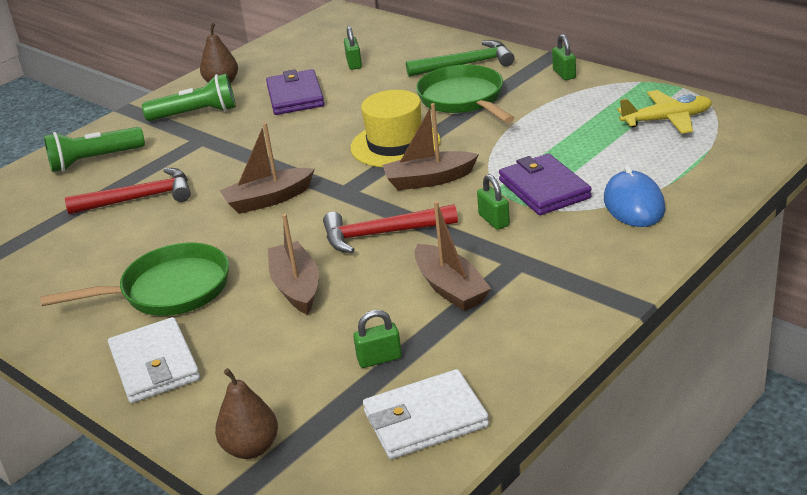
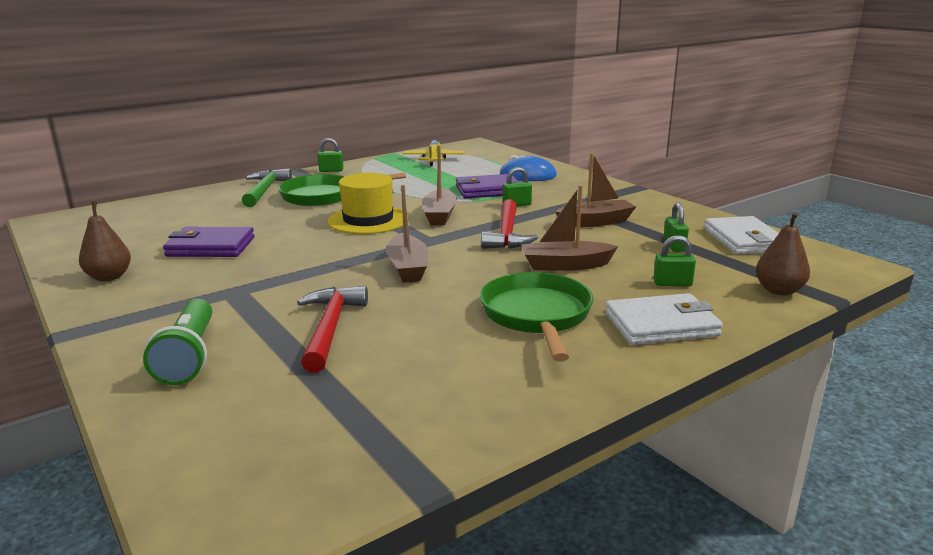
camera: 80 degrees left, 10 degrees down
(196, 114) = (164, 293): green flashlight -> none
(354, 64) = (185, 222): green padlock -> green padlock (672, 283)

